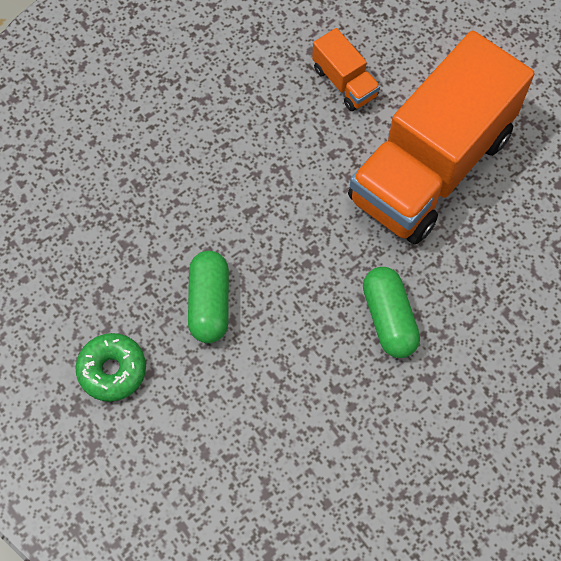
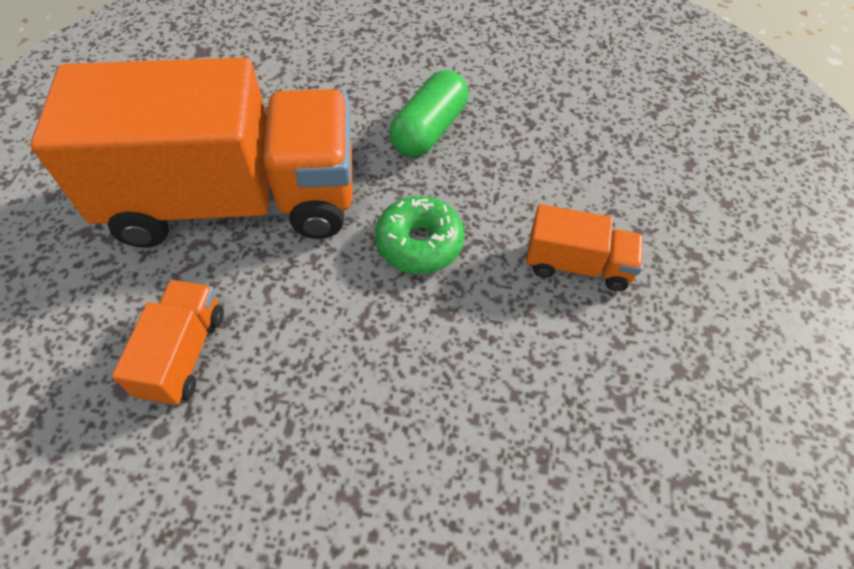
camera: 135 degrees left, 10 degrees down
(112, 370) = (734, 286): green donut -> green donut (419, 243)
(209, 303) = (577, 264): green capsule -> orange truck

